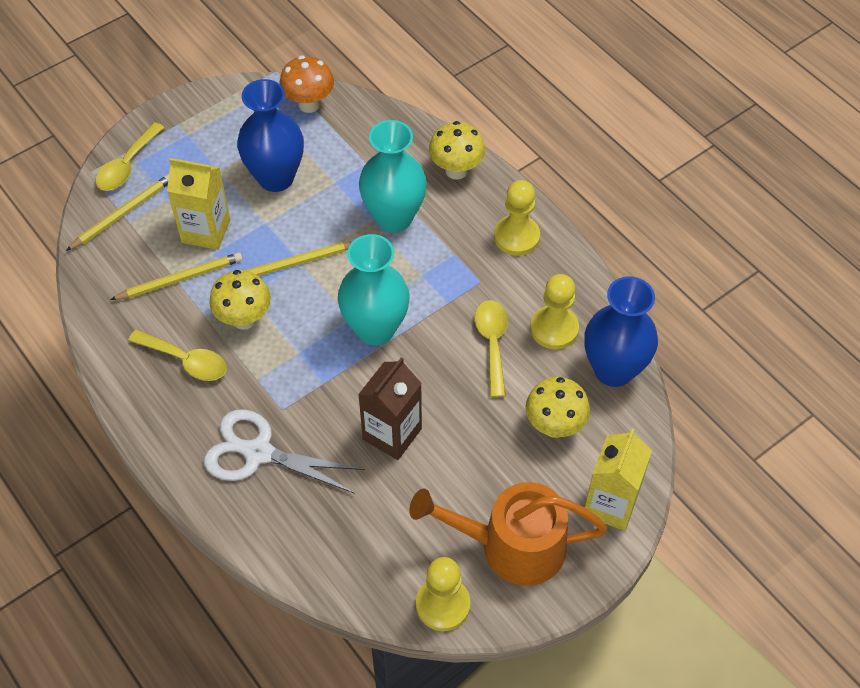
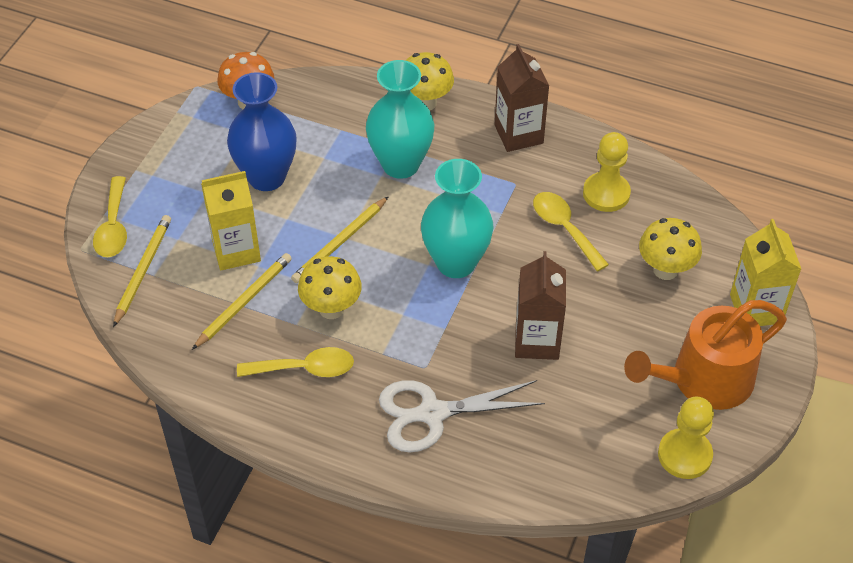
camera: 30 degrees left, 5 degrees down
(516, 237) = (518, 134): yellow pawn -> brown carton
(613, 370) = (678, 203): blue vase -> none

